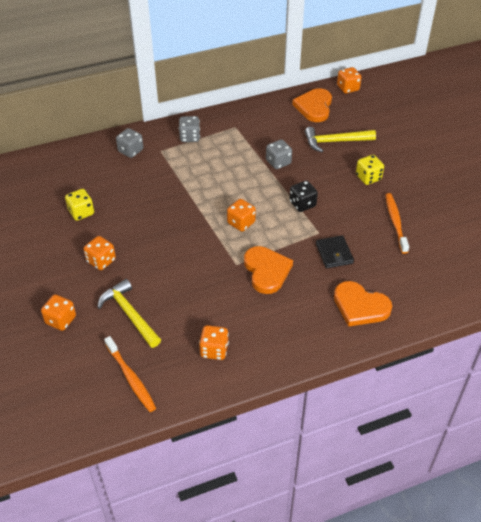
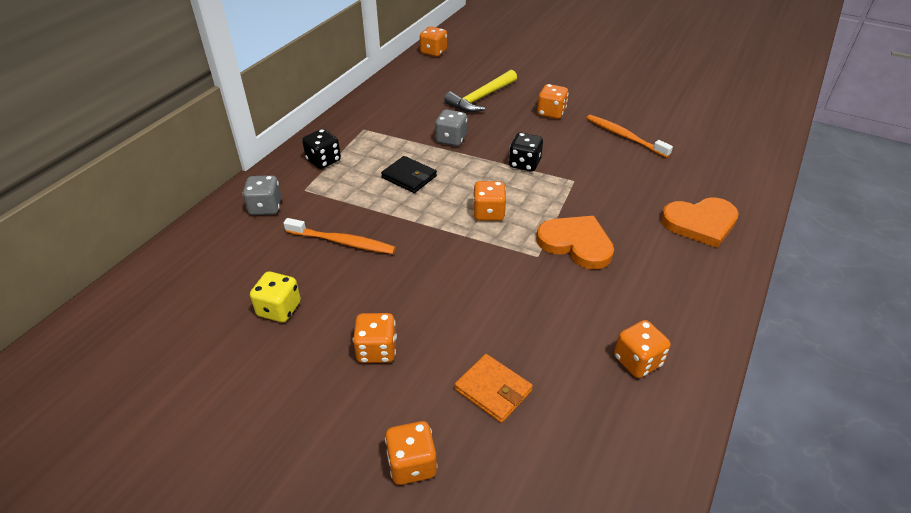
camera: 40 degrees left, 5 degrees down
(129, 314) = (493, 390): yellow hammer -> orange wallet
(131, 378) = (594, 468): orange toothbrush -> orange toothbrush (342, 242)
(190, 137) = (323, 161): grey dice -> black dice
(314, 107) = (422, 79): orange heart -> none
(334, 253) = (613, 191): black wallet -> black wallet (409, 177)
(368, 178) = (551, 113): yellow dice -> orange dice

